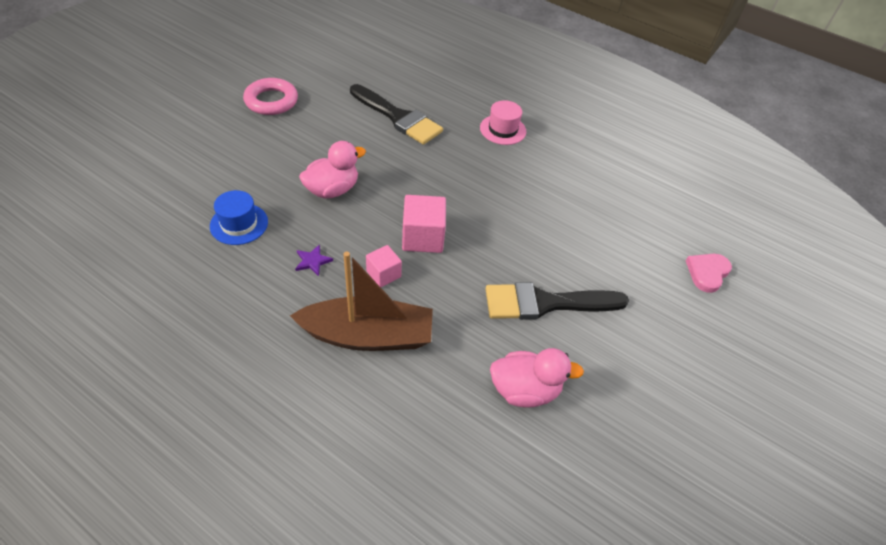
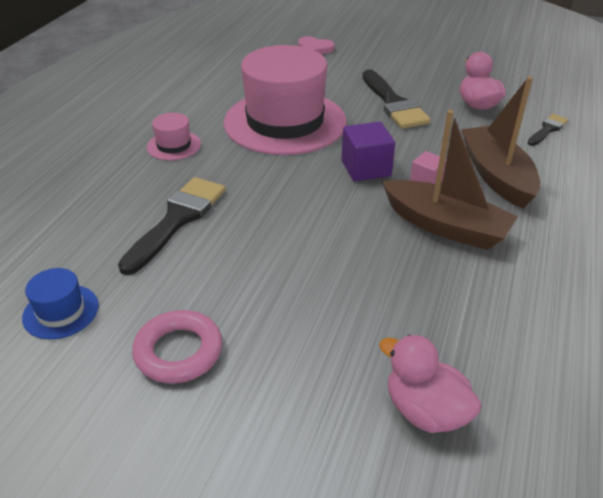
camera: 100 degrees left, 10 degrees down
(239, 224) = (436, 296): blue hat -> blue hat (61, 311)
(313, 261) = (445, 226): purple star -> brown boat
(332, 190) = (336, 239): pink duck -> pink duck (425, 410)
(423, 237) = (366, 168): pink cube -> purple cube
(442, 442) = (547, 129): none -> black brush
(525, 204) = (285, 122): none -> pink hat

